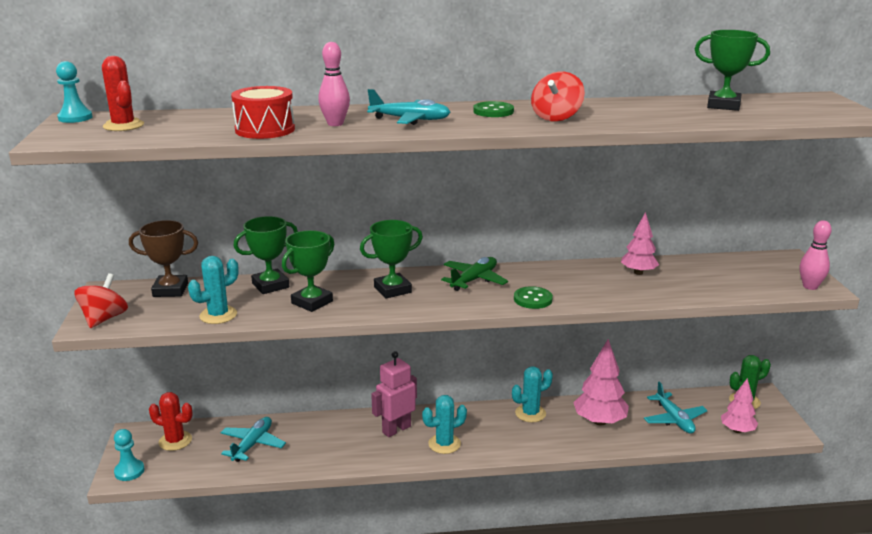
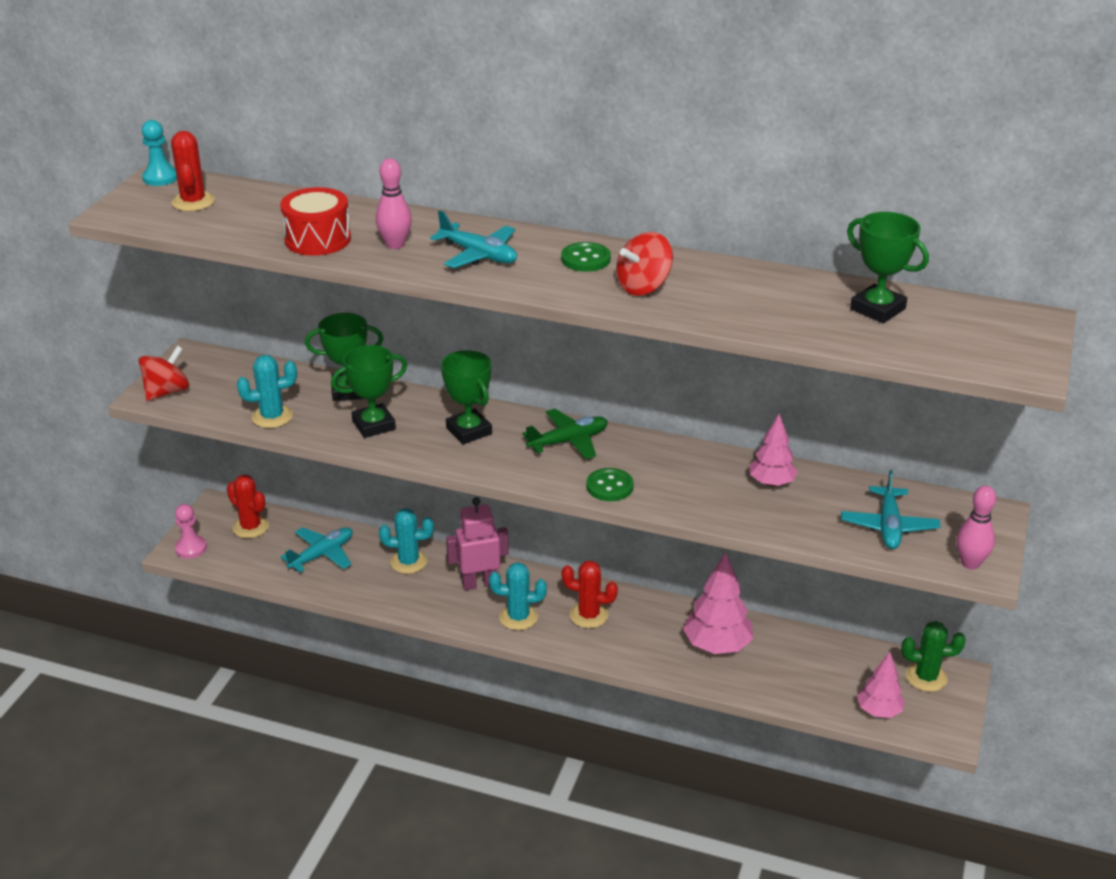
camera: 25 degrees right, 10 degrees up
(129, 471) = (191, 548): turquoise pawn -> pink pawn
(170, 290) = (249, 371): brown trophy -> none
(392, 290) = (469, 431): green trophy -> green trophy turned 60 degrees clockwise
(495, 427) = (589, 615): none -> red cactus
(530, 413) = (643, 610): turquoise cactus -> turquoise cactus (408, 562)
(674, 419) = (811, 672): turquoise plane -> turquoise plane (888, 526)

